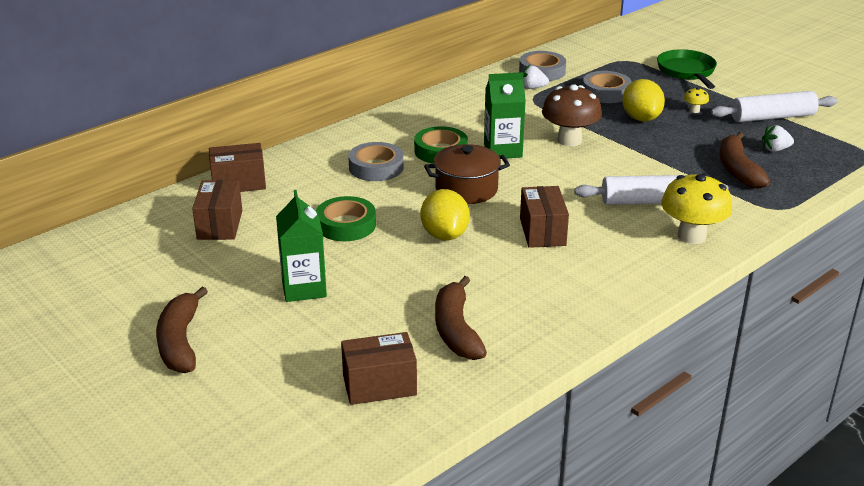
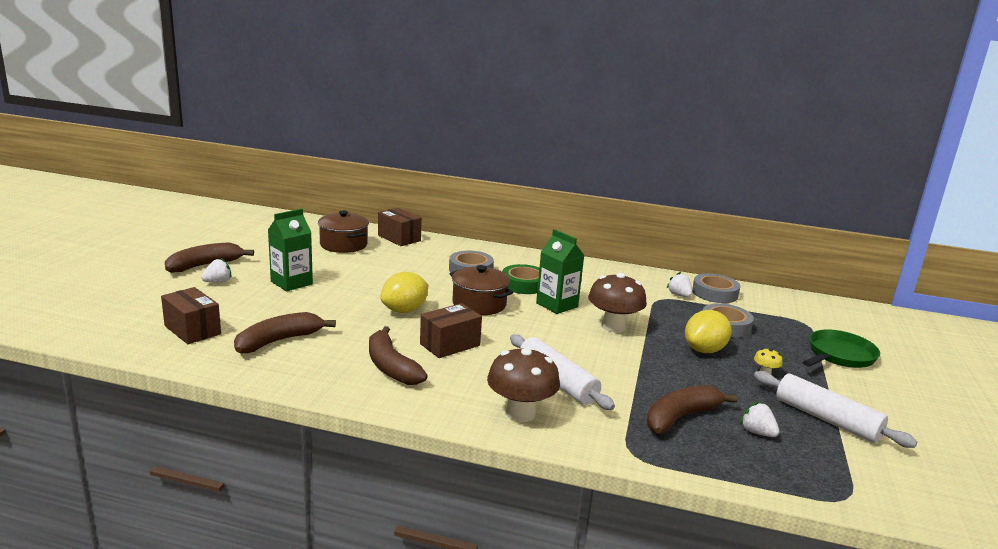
camera: 55 degrees right, 10 degrees down
(220, 225) = (343, 245): brown box -> brown pot
(248, 341) = (218, 282): none -> white strawberry
(346, 225) = (382, 277): green tape -> none
(564, 276) = (391, 367): none -> brown banana
(691, 236) = (520, 413): yellow mushroom -> brown mushroom

